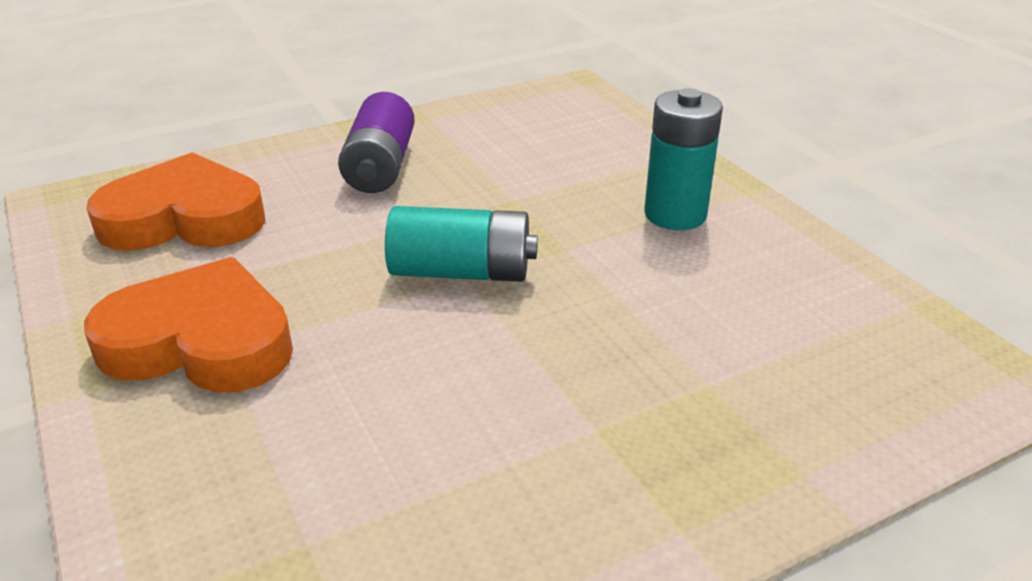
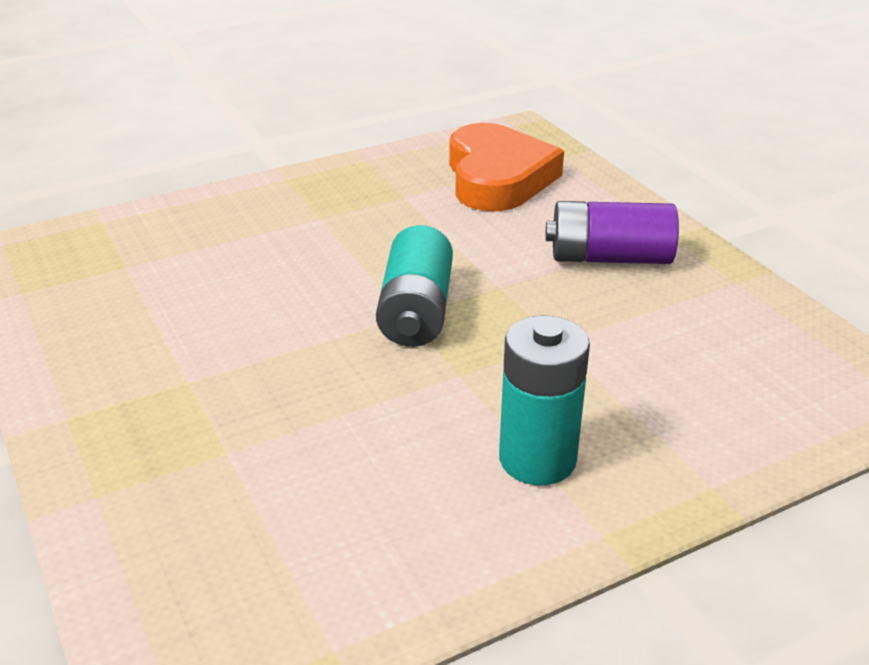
camera: 90 degrees right, 0 degrees up
(201, 342) = (330, 207): orange heart -> none

